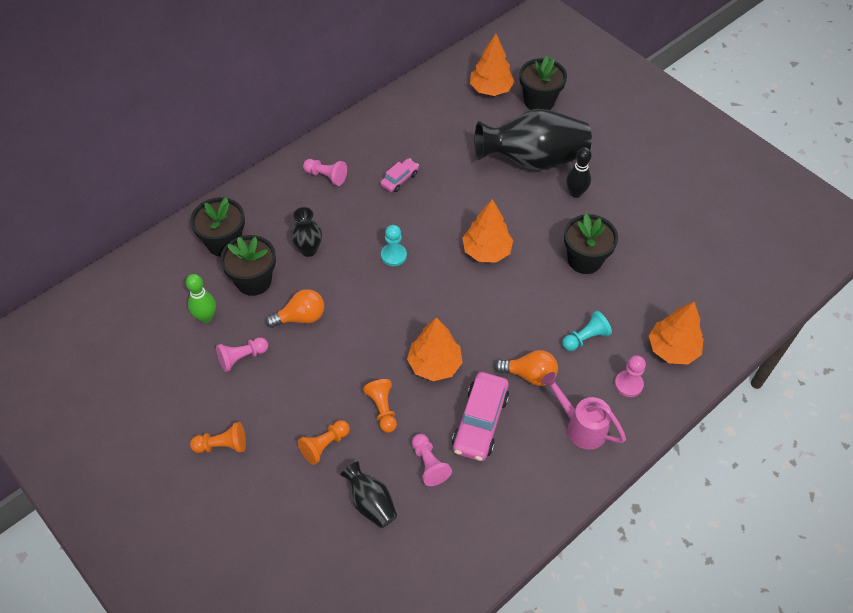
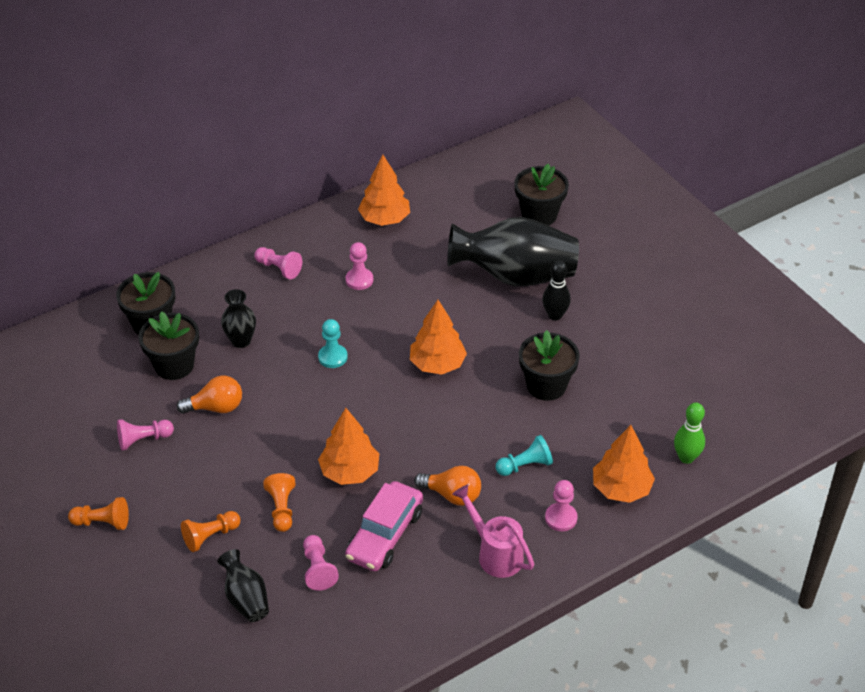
camera: 10 degrees right, 10 degrees down
(206, 317) = (115, 395): green bowling pin -> green bowling pin (686, 457)
(399, 179) = (359, 280): pink car -> pink pawn
(490, 89) = (487, 197): orange tree -> orange tree (384, 219)

